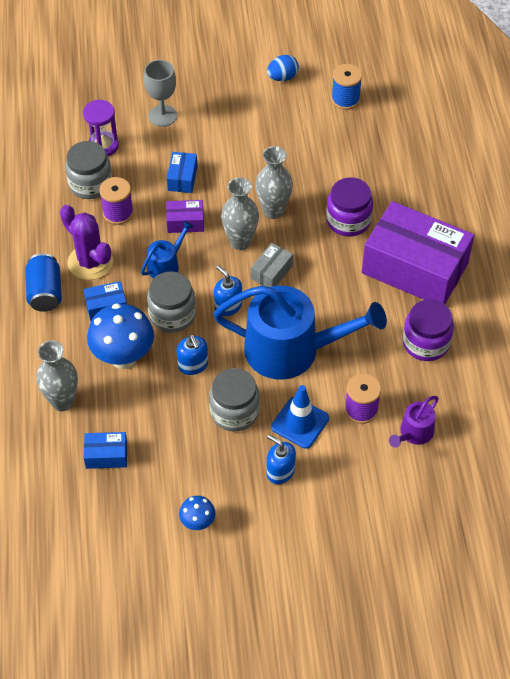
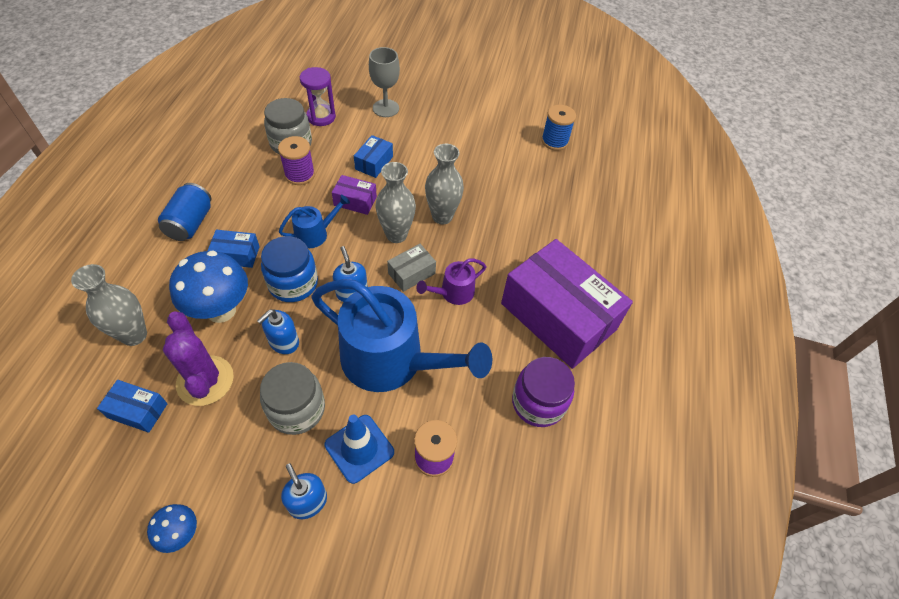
camera: 15 degrees right, 0 degrees up
(90, 262) = (248, 209): purple cactus -> purple cactus (205, 380)
(172, 315) = (293, 283): grey jar -> blue jar
(193, 365) = (284, 342): blue soap dispenser -> blue soap dispenser turned 45 degrees clockwise
(282, 77) = (506, 108): blue egg -> none
(348, 220) = (510, 248): purple jar -> none
(414, 433) = (481, 510): purple watering can -> purple watering can (453, 292)

